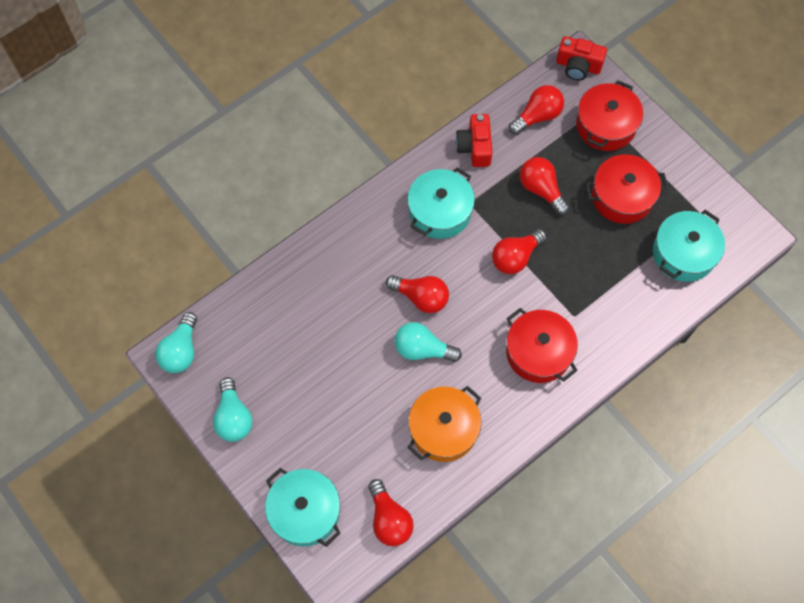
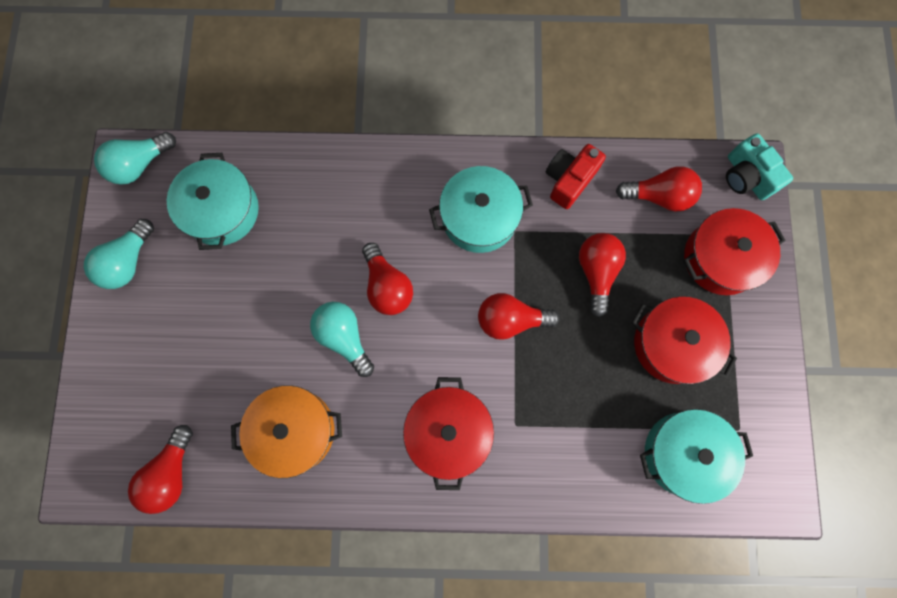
camera: 40 degrees right, 10 degrees up
(305, 512) = (108, 401): turquoise pot -> turquoise pot (222, 210)
(578, 66) = (746, 176): red camera -> turquoise camera

